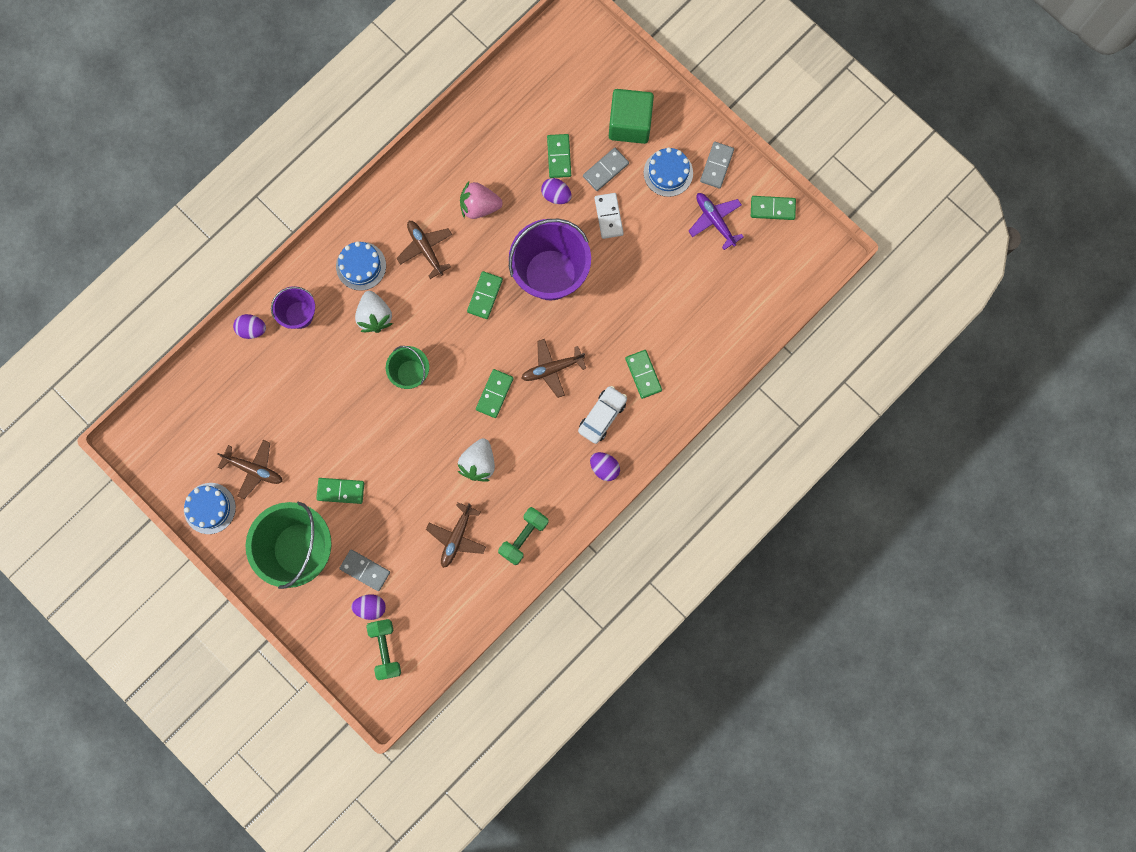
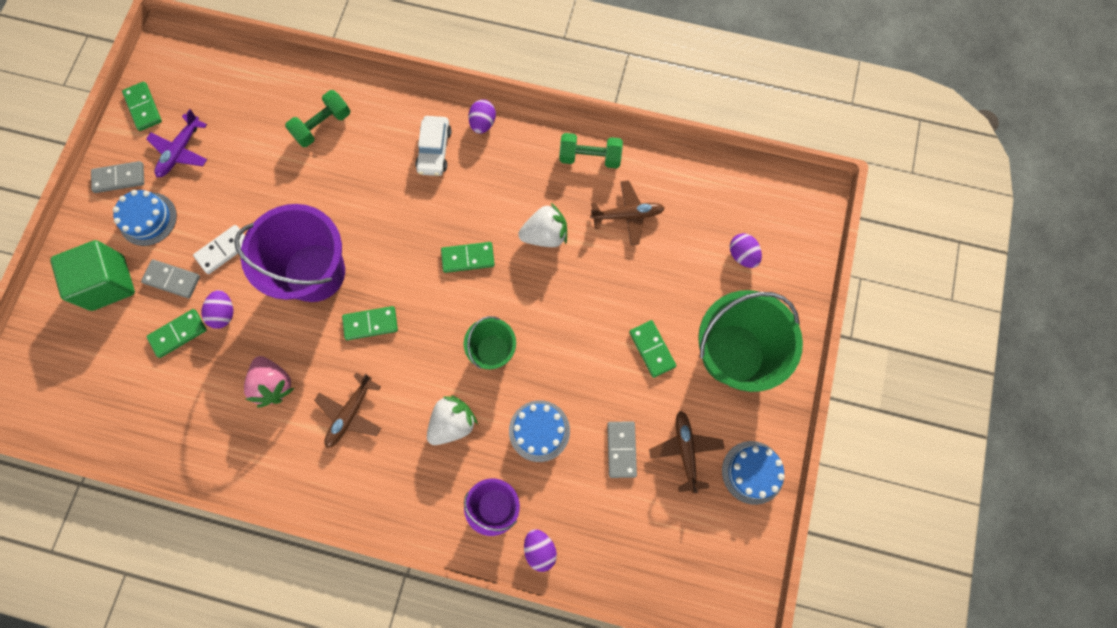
camera: 120 degrees left, 5 degrees down
(361, 266) = (404, 471): blue cake -> blue cake (539, 431)
(365, 570) = (712, 280): grey domino -> grey domino (621, 449)
(385, 649) = (770, 219): green dumbbell -> green dumbbell (322, 126)
(552, 369) = (412, 219): brown plane -> none
(602, 416) = (434, 150): white car -> white car turned 90 degrees counterclockwise
(643, 374) = (373, 136): green domino -> none

